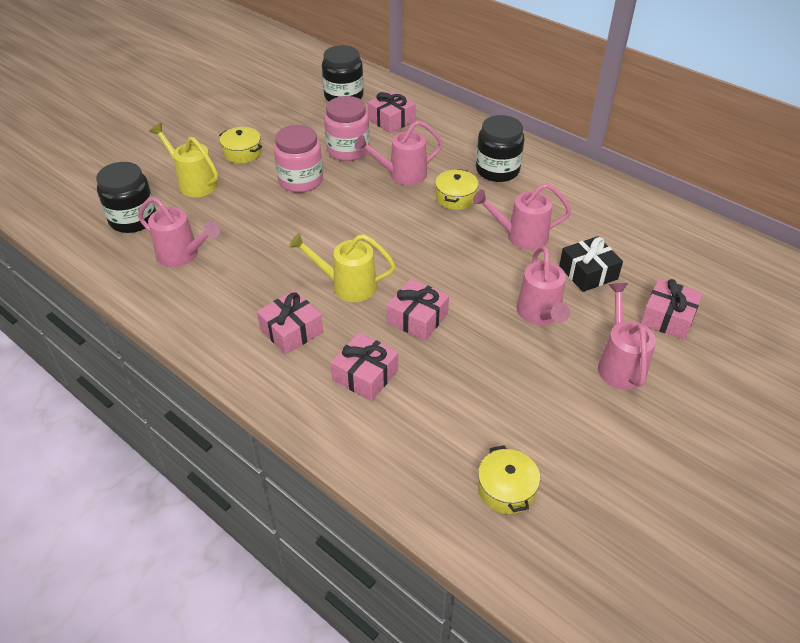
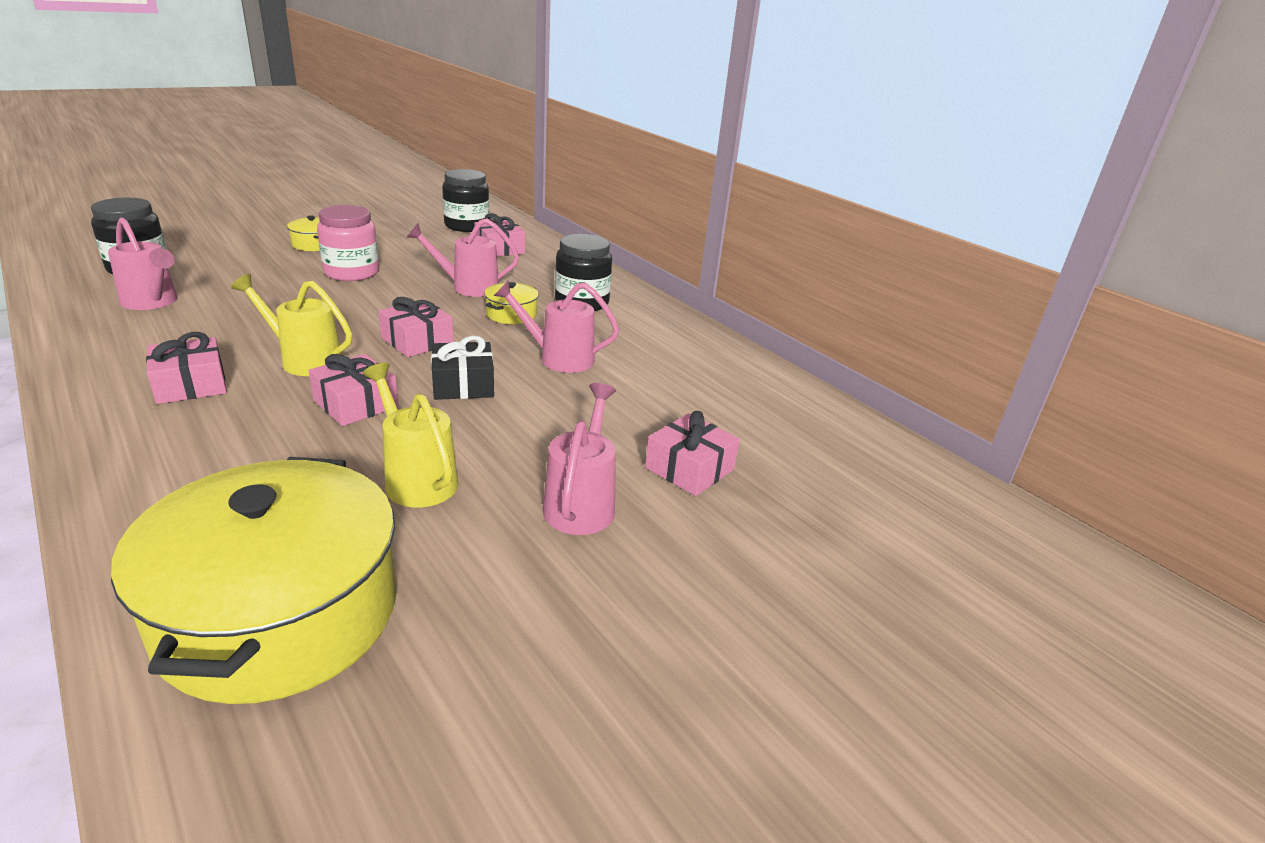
camera: 10 degrees right, 15 degrees down
(193, 183) = (236, 255): yellow watering can -> yellow watering can (416, 478)
(348, 150) = (429, 261): pink jar -> none
(365, 375) = (229, 443): pink gift -> pink gift (417, 341)
(506, 489) = (279, 613): yellow pot -> yellow pot, size x2.40
(540, 315) = (516, 432): pink watering can -> none
(588, 272) = (616, 405): black gift -> black gift (463, 384)

